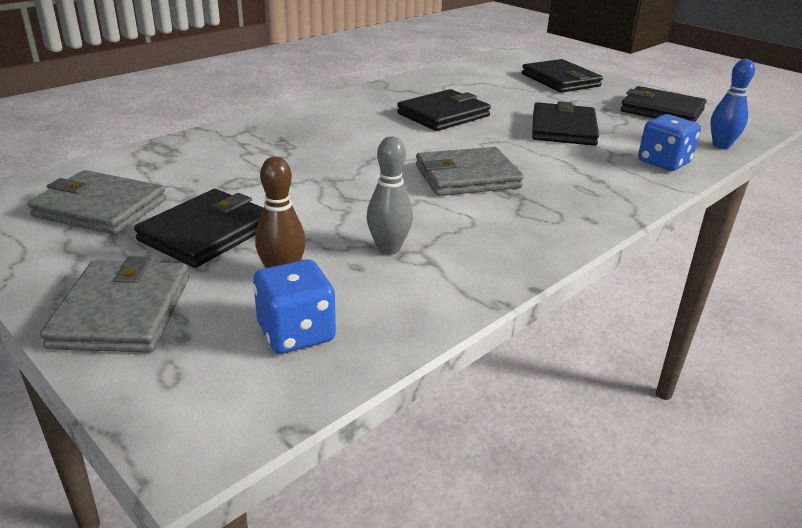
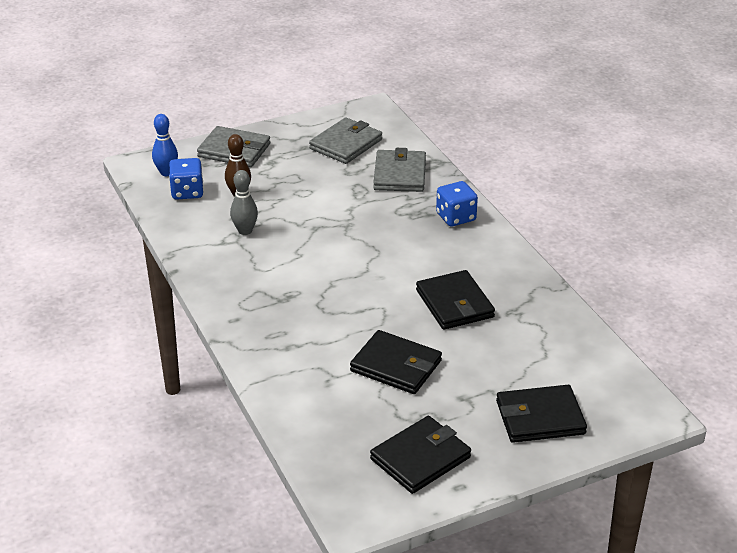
camera: 110 degrees right, 5 degrees up
(207, 233) = (297, 175): black wallet -> none
(467, 177) = (323, 283): grey wallet -> grey wallet (400, 174)
(663, 162) = (300, 398): blue dice -> blue dice (456, 217)
(721, 145) = (318, 455): blue bowling pin -> blue bowling pin (166, 173)

